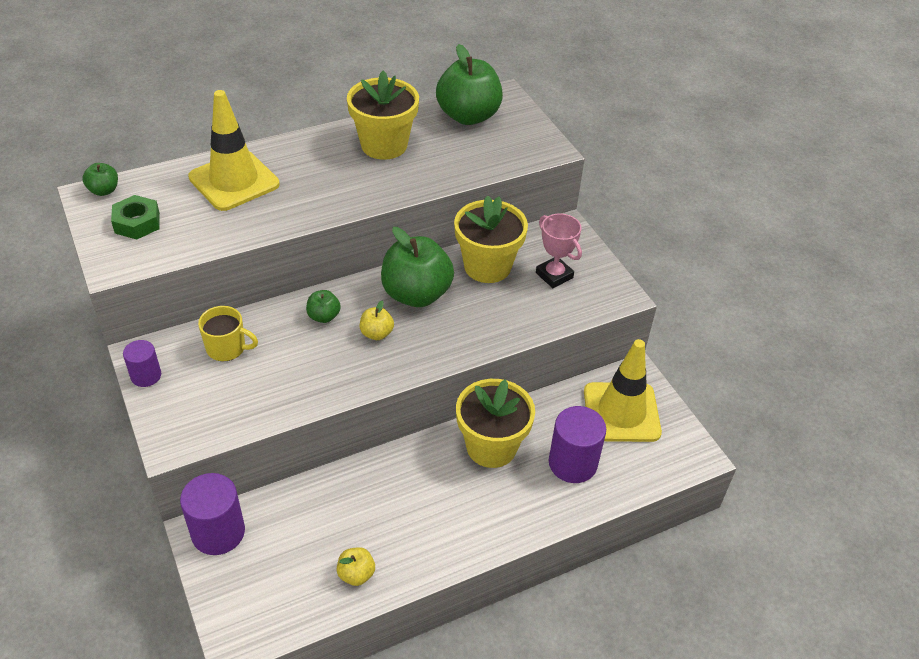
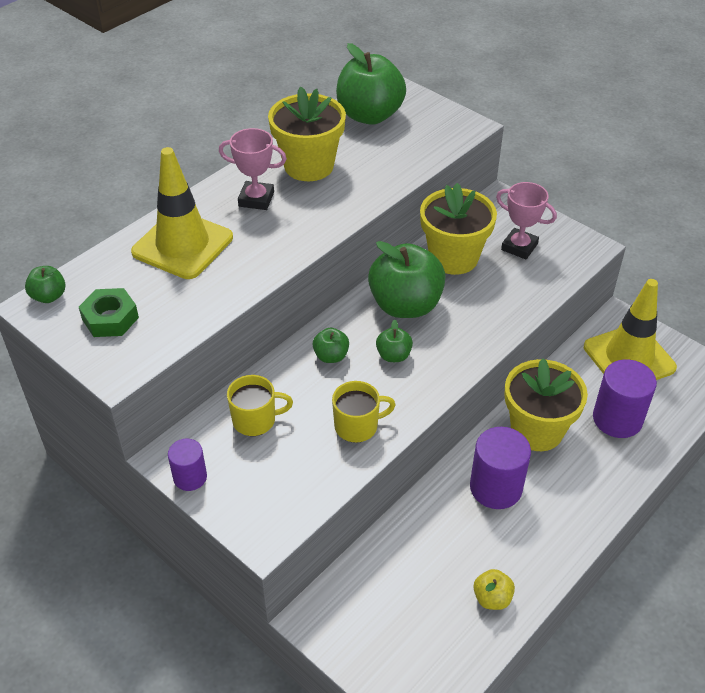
camera: 20 degrees left, 0 degrees up
(218, 532) = (332, 611): purple cylinder -> purple cylinder (495, 488)
(306, 382) = (357, 426): none -> yellow mug
(320, 161) = (256, 199): none -> pink trophy
(376, 333) = (393, 355): yellow apple -> green apple

